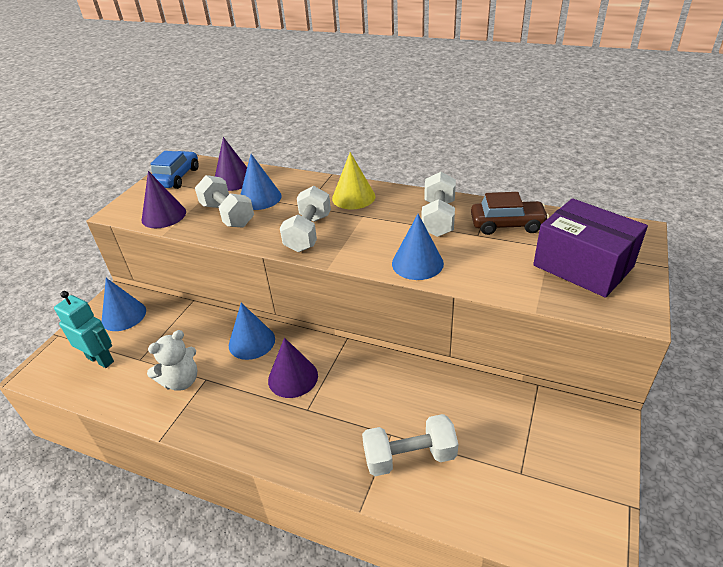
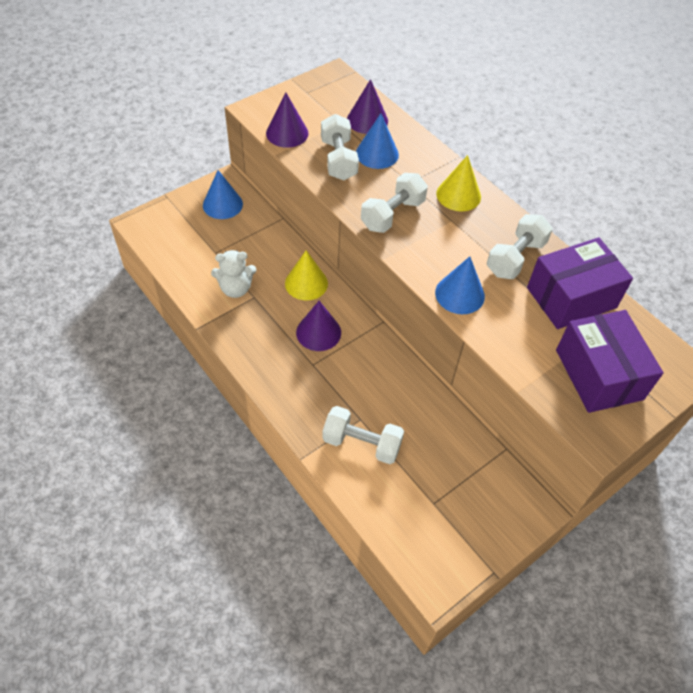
camera: 25 degrees right, 15 degrees up
(101, 359) = (188, 237): turquoise robot -> none
(176, 177) = (321, 92): blue car -> none
(251, 342) = (306, 283): blue cone -> yellow cone
(507, 225) = (571, 298): brown car -> purple box

